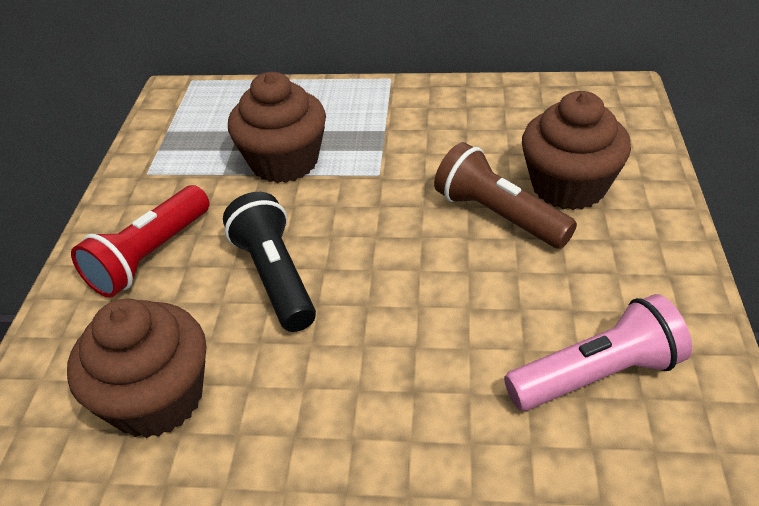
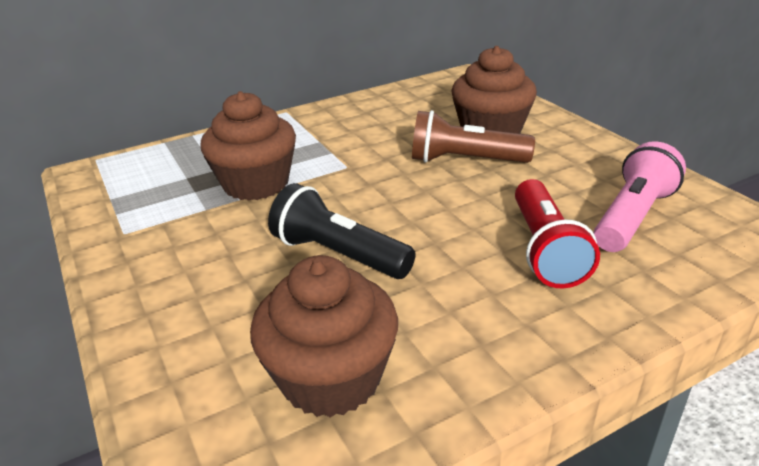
camera: 35 degrees left, 10 degrees down
(150, 256) = (200, 286): red flashlight -> red flashlight (545, 249)

